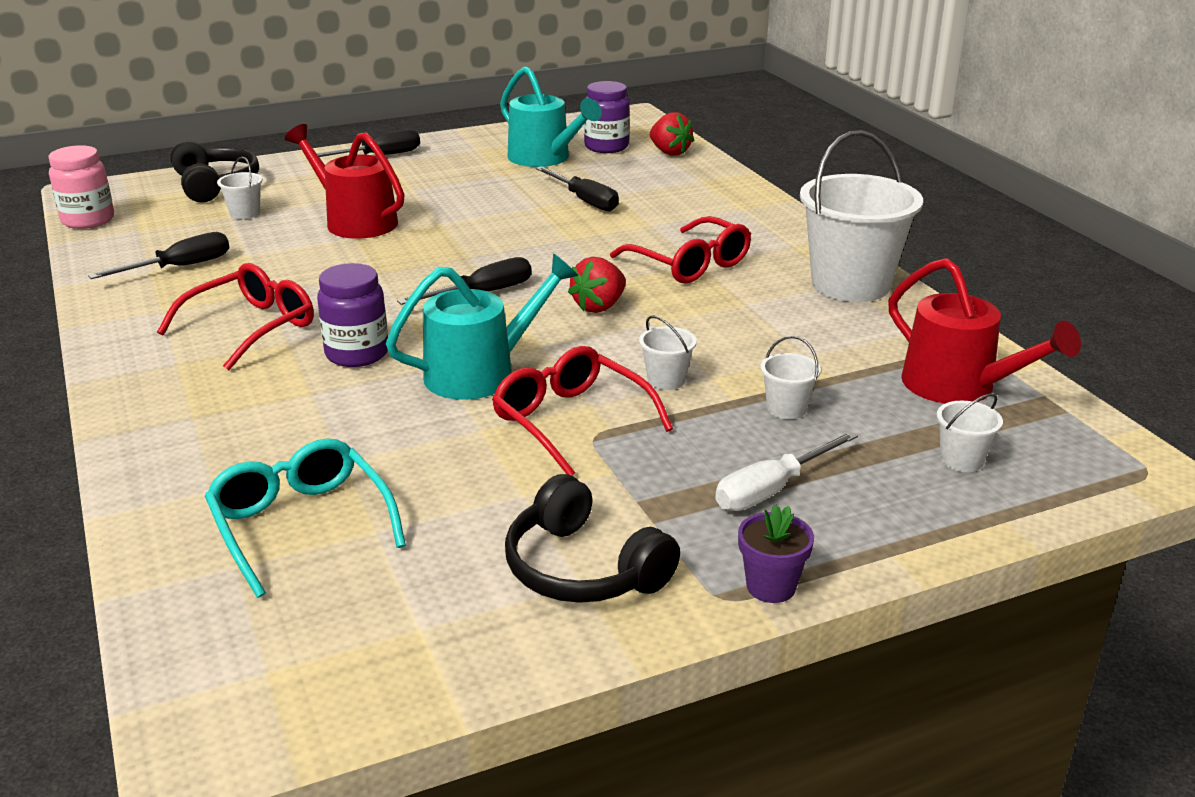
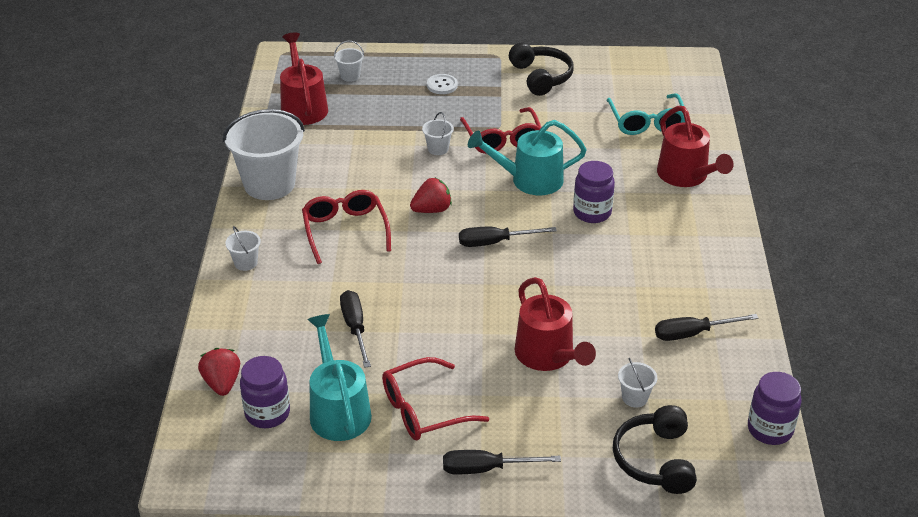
camera: 155 degrees left, 10 degrees up
(88, 220) = (770, 429): pink jar -> purple jar
(202, 442) = (686, 176): none -> red watering can
(251, 327) = (650, 253): red glasses -> red glasses (423, 410)
(771, 490) = (442, 85): white screwdriver -> white button
(771, 587) = (477, 54): purple flower pot -> none
(786, 409) = (396, 118): white bucket -> white bucket (246, 263)

